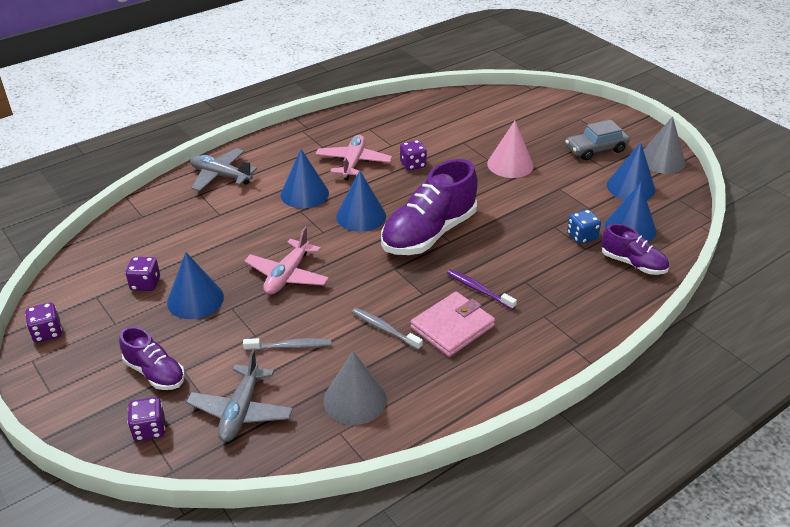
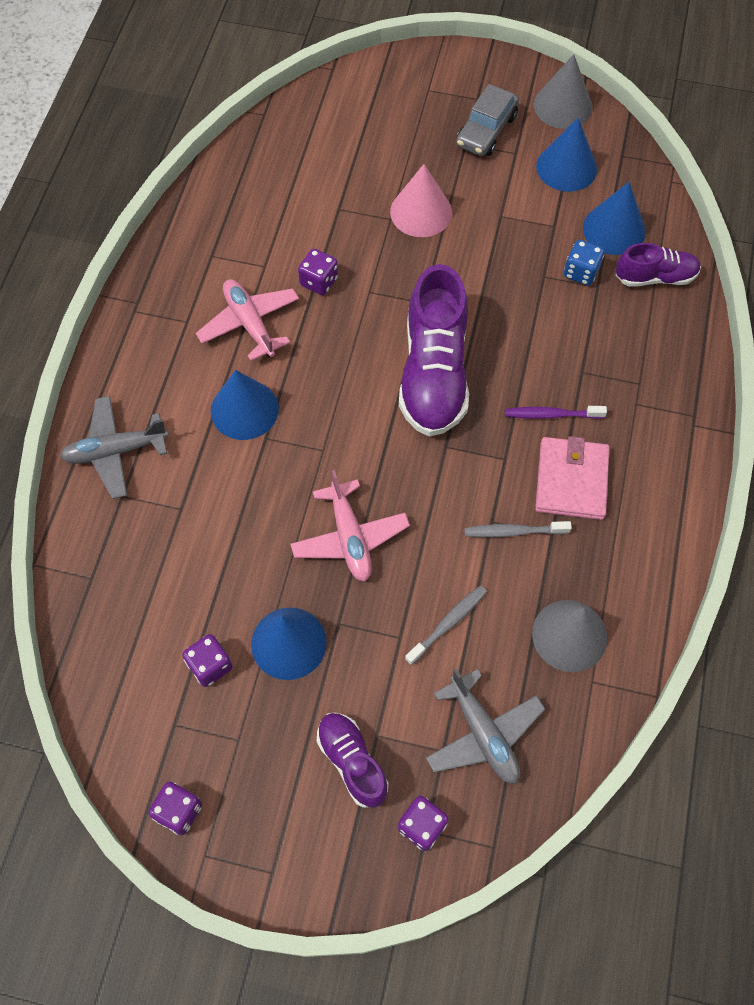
camera: 40 degrees left, 25 degrees up
(155, 373) = (352, 762): purple shoe -> purple shoe turned 120 degrees counterclockwise
(361, 216) = (340, 398): blue cone -> none

